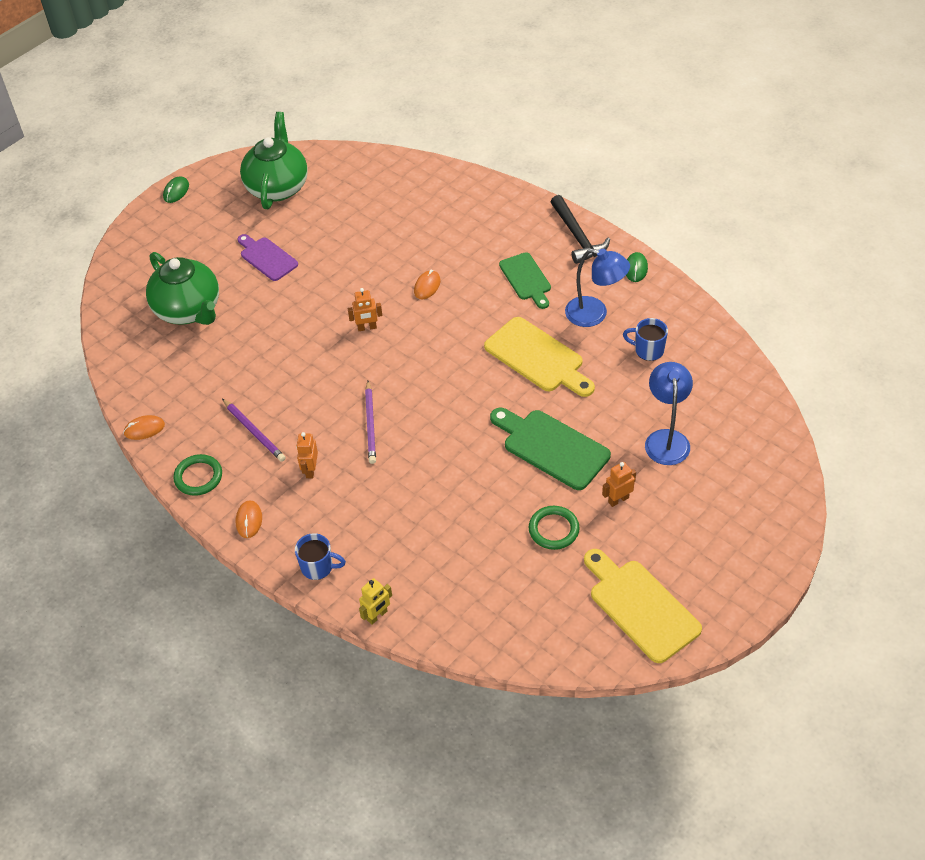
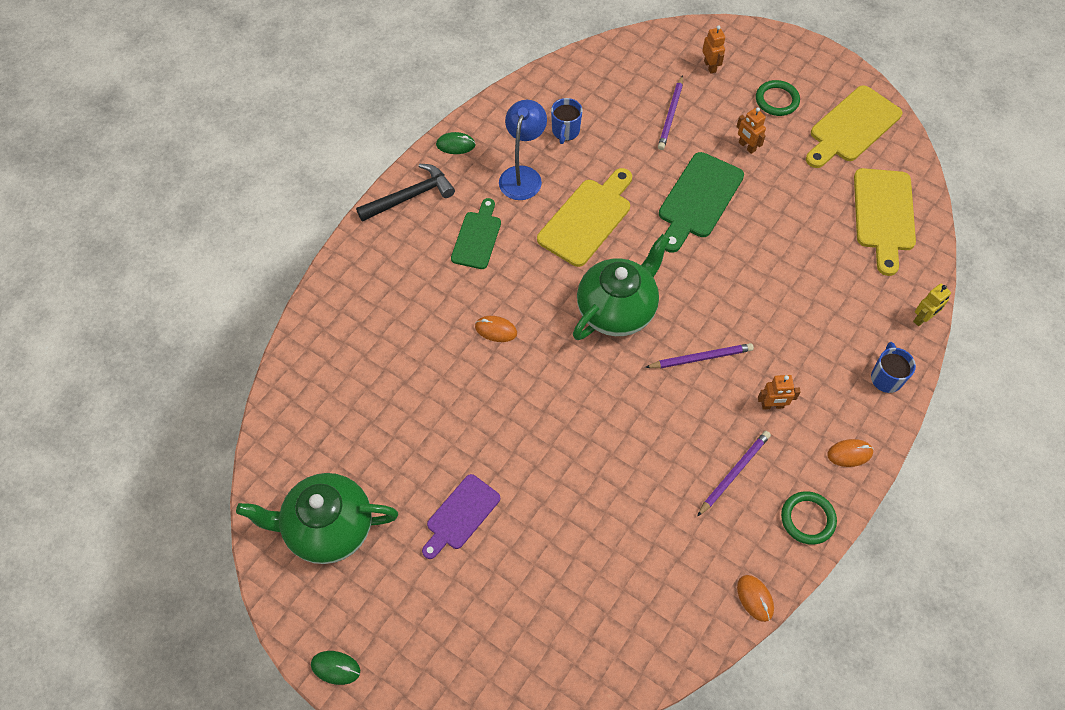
camera: 100 degrees left, 10 degrees up
(189, 310) = (560, 592): green teapot -> green teapot (617, 310)
(367, 328) = (565, 382): orange robot -> orange robot (710, 66)
(377, 616) = (922, 319): yellow robot -> yellow robot turned 105 degrees clockwise
(513, 611) = (884, 215): none -> yellow cutting board
(526, 279) = (477, 237): green cutting board -> green cutting board turned 45 degrees counterclockwise
(553, 529) = (791, 191): green ring -> green ring (777, 100)
(666, 439) = (671, 115): blue lamp -> purple pencil

